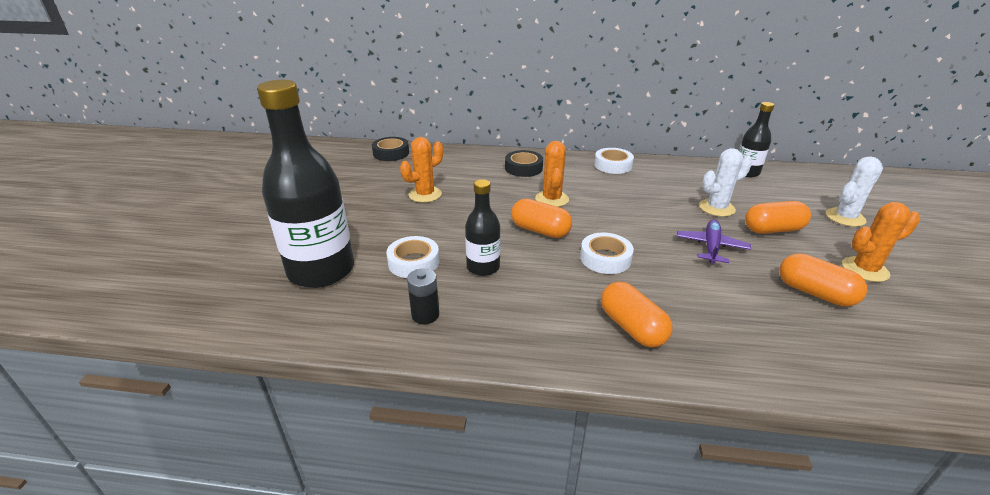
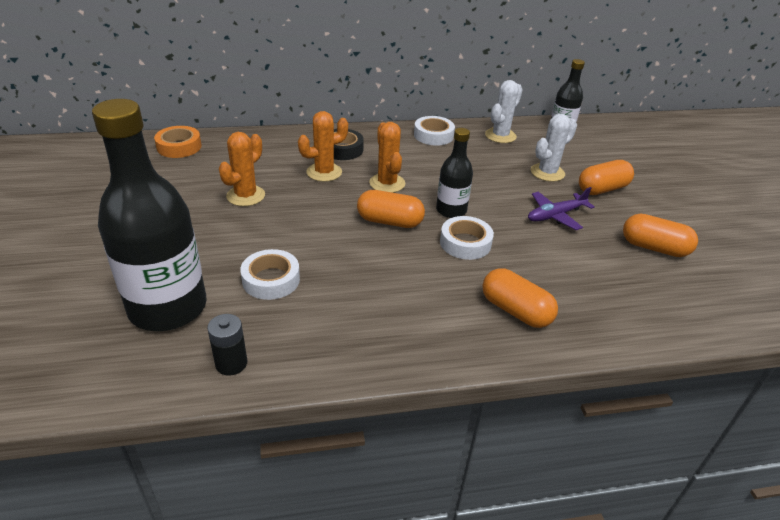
camera: 20 degrees left, 5 degrees up
(391, 153) = (179, 147): black tape -> orange tape
(425, 315) = (311, 337): black battery -> black battery (231, 363)
(483, 267) = (348, 273): black bottle -> black bottle (451, 210)
(711, 247) = (556, 215): purple plane -> purple plane turned 120 degrees counterclockwise
(845, 217) = (656, 168): white cactus -> white cactus (500, 136)
(865, 269) = (685, 218): orange cactus -> orange cactus (324, 172)

